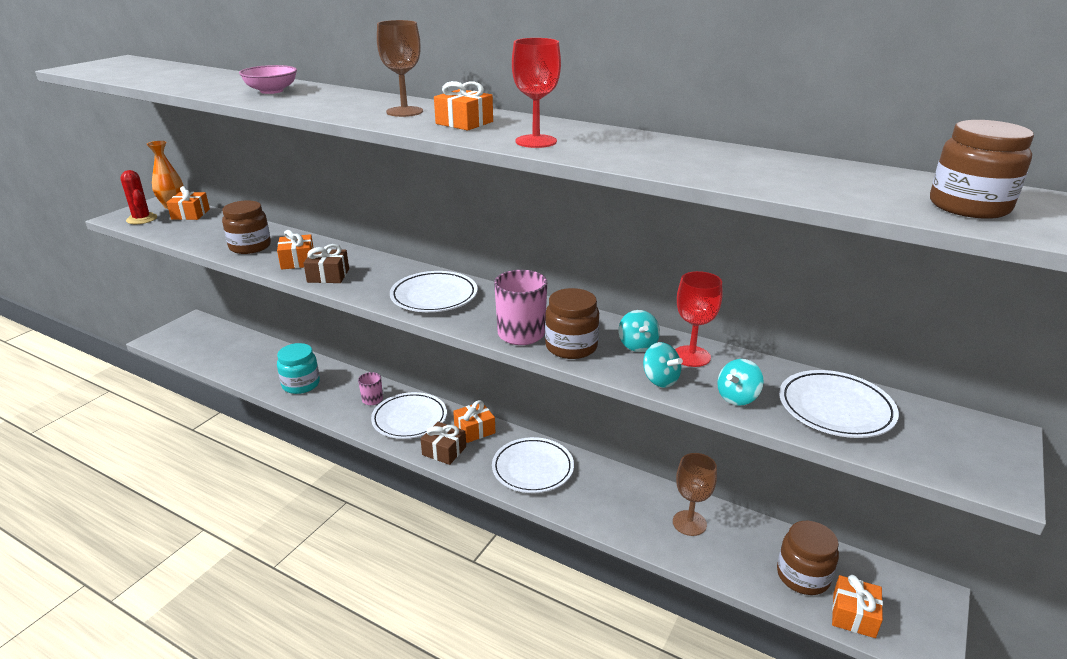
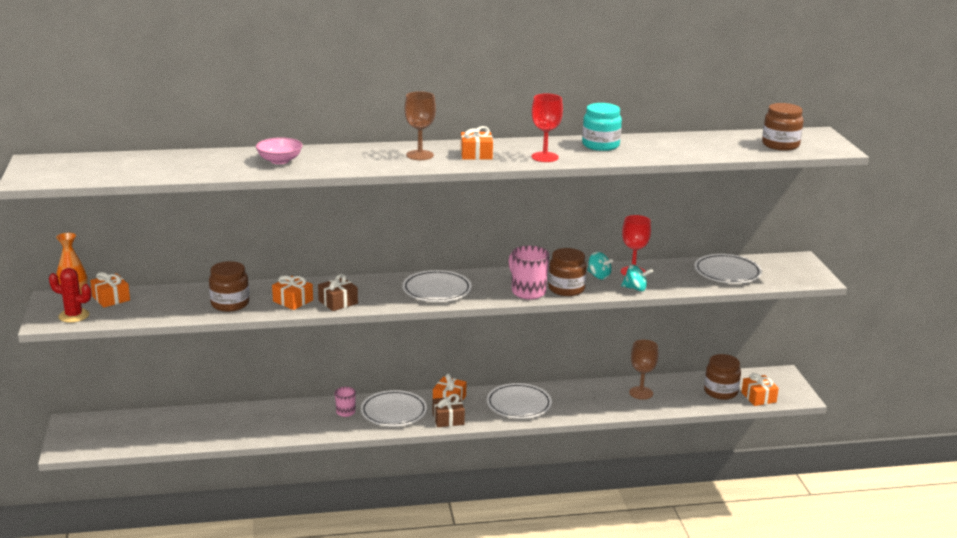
camera: 40 degrees left, 5 degrees down
(301, 384) = (269, 425): turquoise jar -> turquoise jar (600, 145)
(737, 397) = (681, 283): turquoise spinning top -> none

